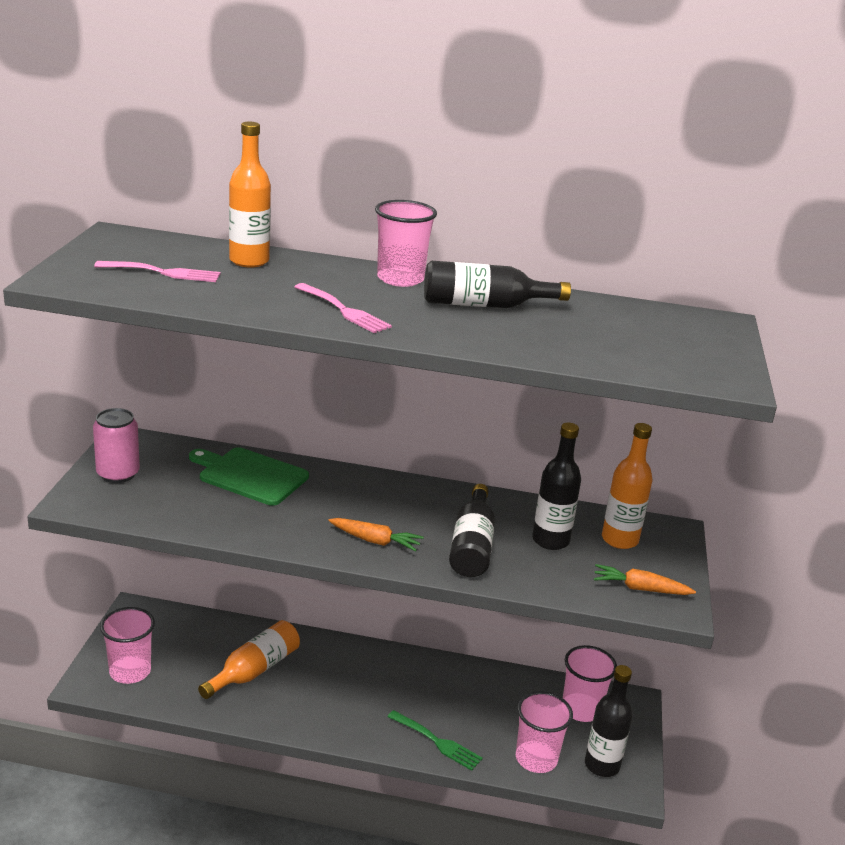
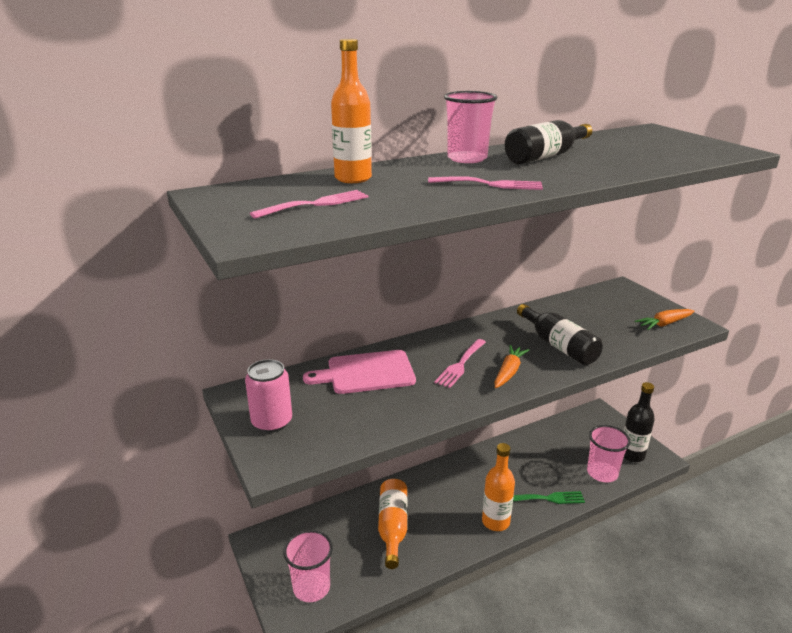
camera: 35 degrees left, 0 degrees up
(250, 475) = (366, 373): green cutting board -> pink cutting board
(342, 512) = (460, 365): none -> pink fork
(375, 541) = (509, 372): orange carrot -> orange carrot turned 45 degrees counterclockwise
(550, 540) = (586, 321): black bottle -> none
(581, 709) = (584, 431): pink cup -> none
(619, 539) = (611, 304): orange bottle -> orange bottle (495, 522)

